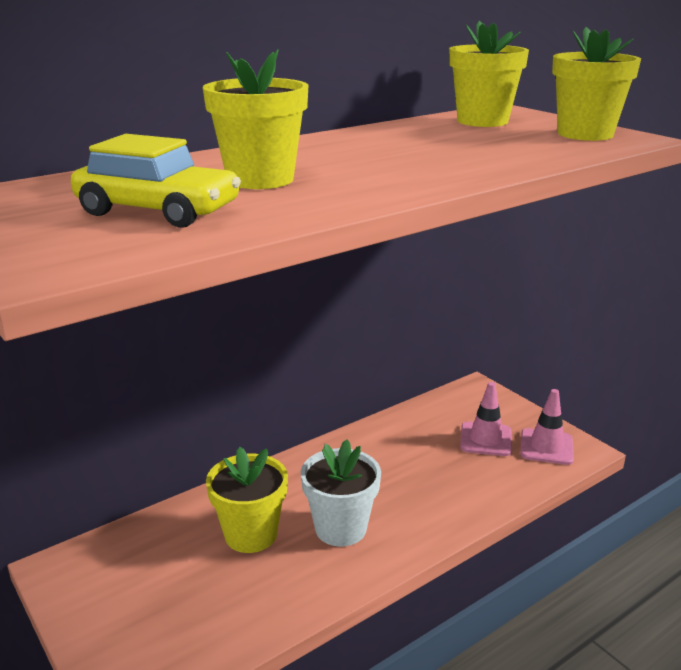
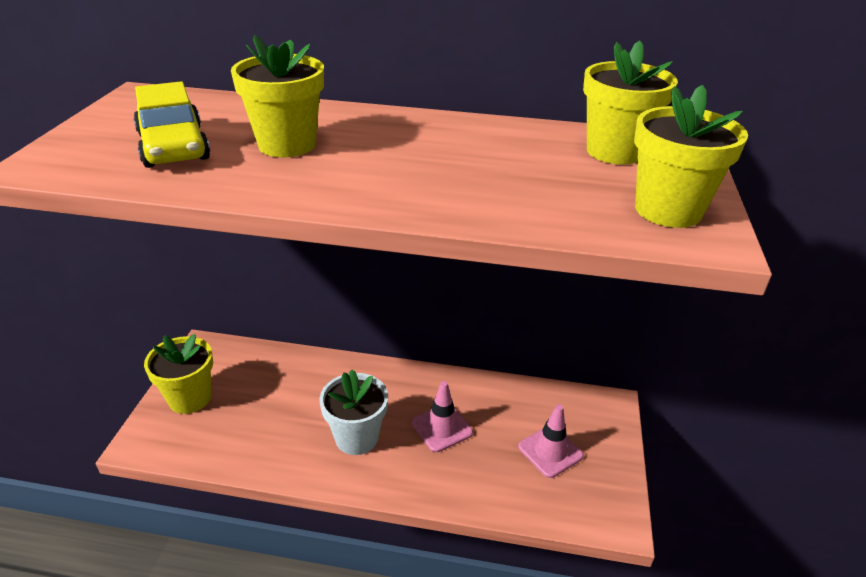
camera: 45 degrees right, 10 degrees up
(251, 534) = (307, 401): yellow flower pot -> yellow flower pot (190, 398)
(546, 447) = (590, 495): pink traffic cone -> pink traffic cone (442, 428)

